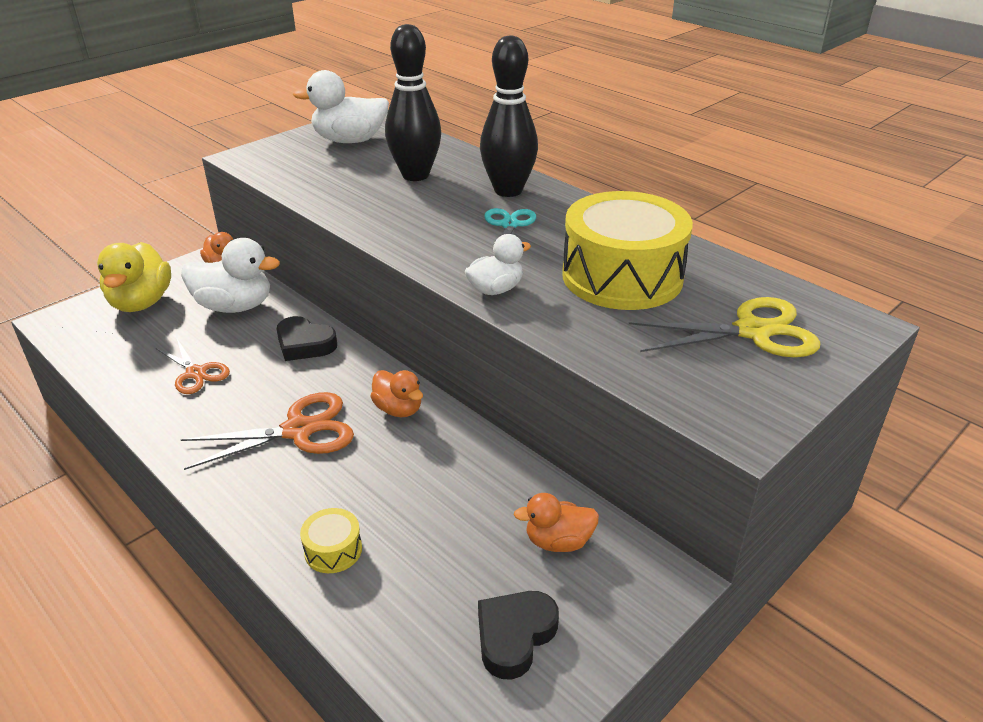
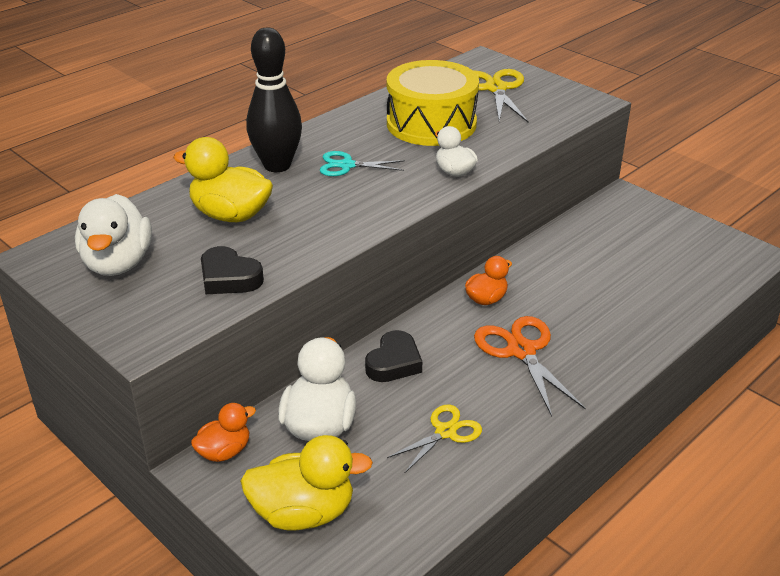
camera: 90 degrees left, 0 degrees up
(196, 373) = (445, 432): orange scissors -> yellow scissors
(333, 550) = (643, 319): yellow drum -> none
(415, 175) = (231, 215): black bowling pin -> yellow duck
(514, 636) = (683, 246): black heart -> black heart (229, 278)
(558, 541) = (607, 229): orange duck -> none

